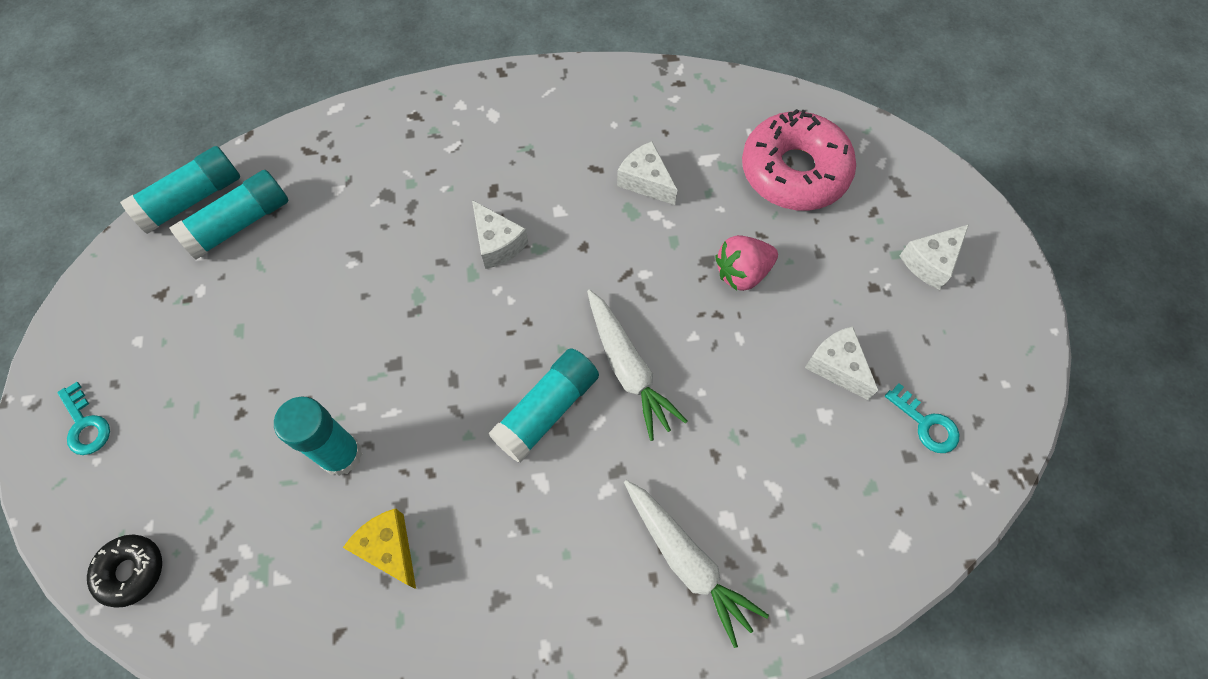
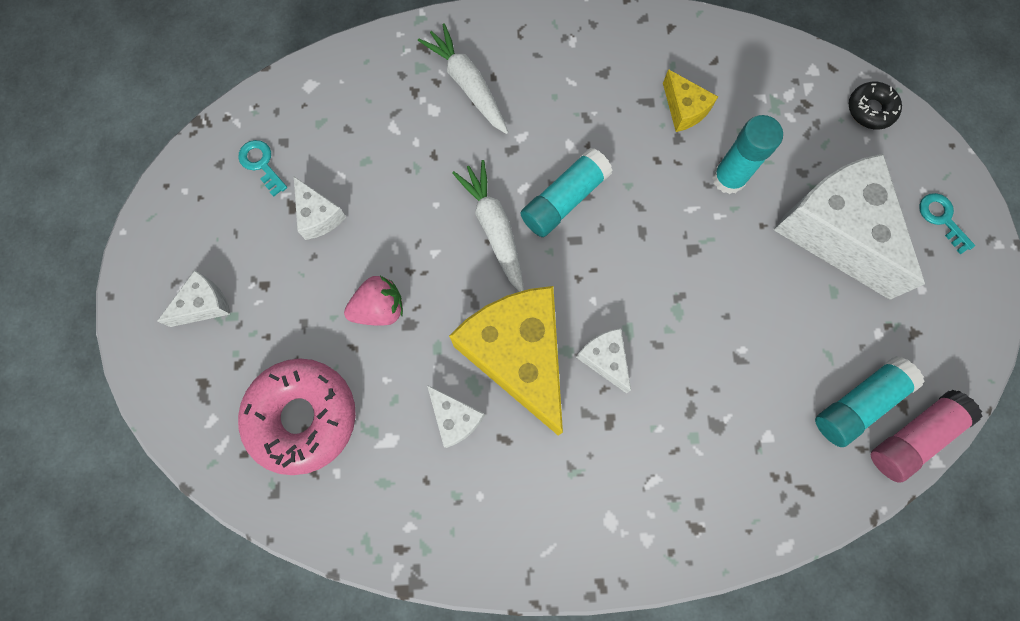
camera: 175 degrees left, 10 degrees up
(192, 199) = (913, 436): turquoise glue stick -> pink glue stick
(221, 398) = (835, 232): none -> white cheese
(588, 239) = (518, 356): none -> yellow cheese

